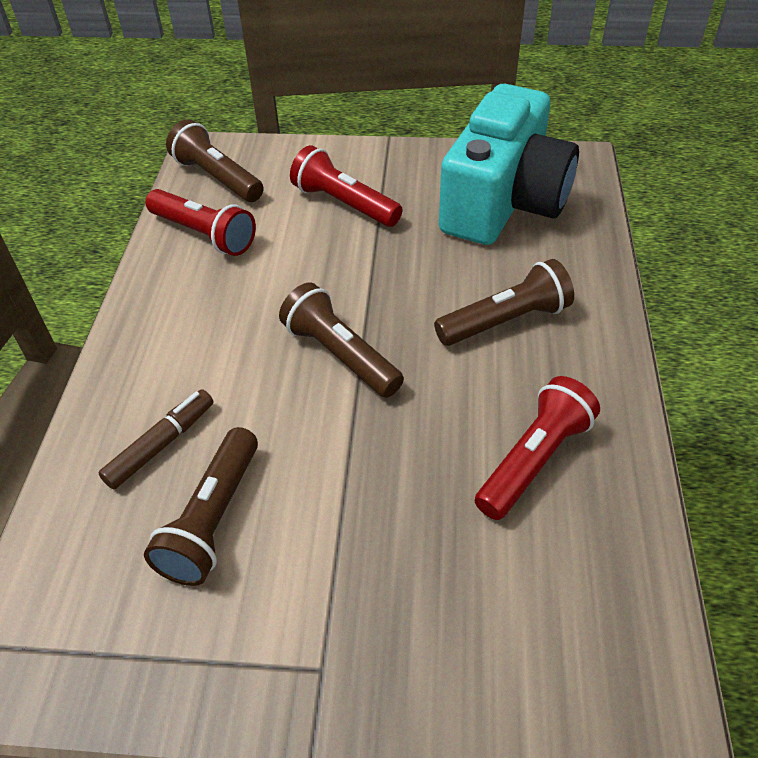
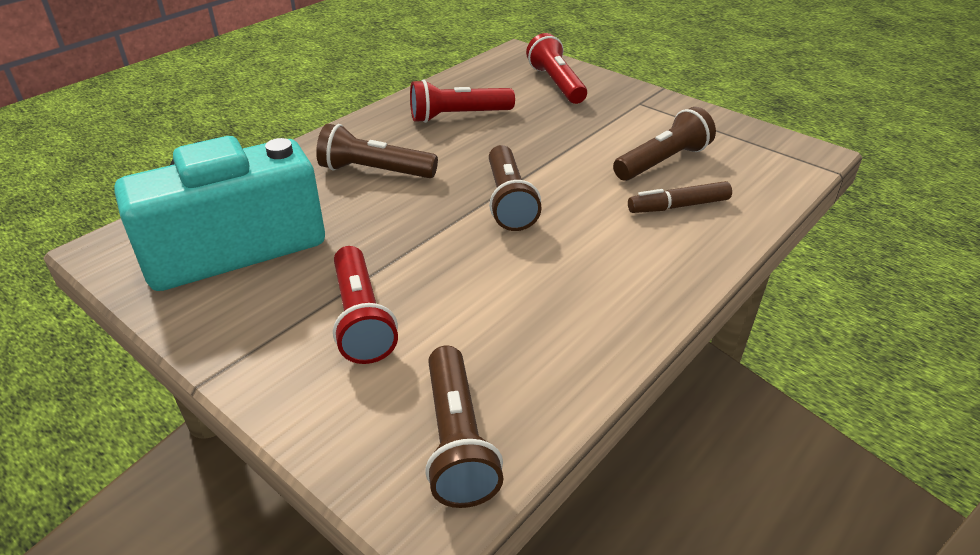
camera: 145 degrees left, 10 degrees down
(204, 234) = (534, 360): red flashlight -> red flashlight (556, 84)

